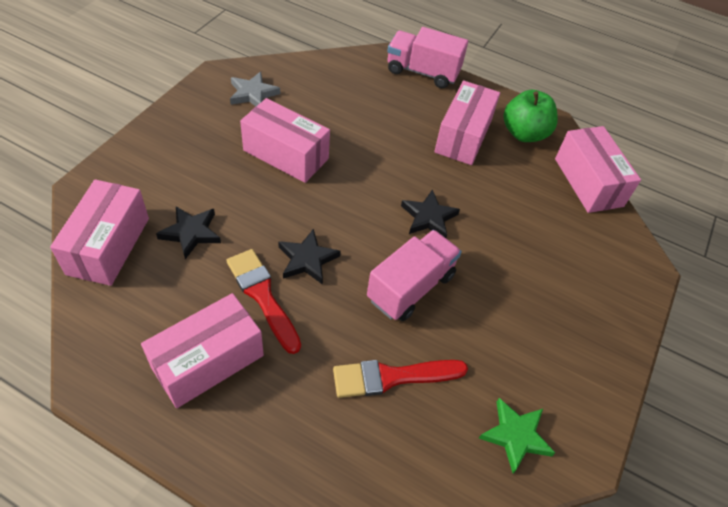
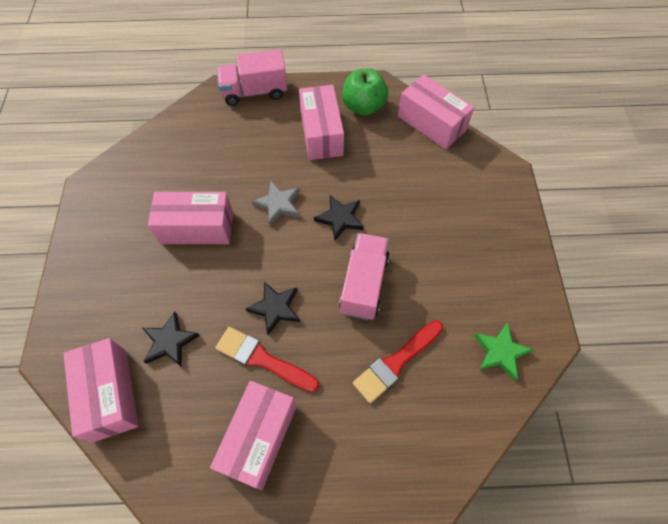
camera: 25 degrees left, 10 degrees up
(253, 94) = (131, 187): grey star -> grey star (278, 204)

